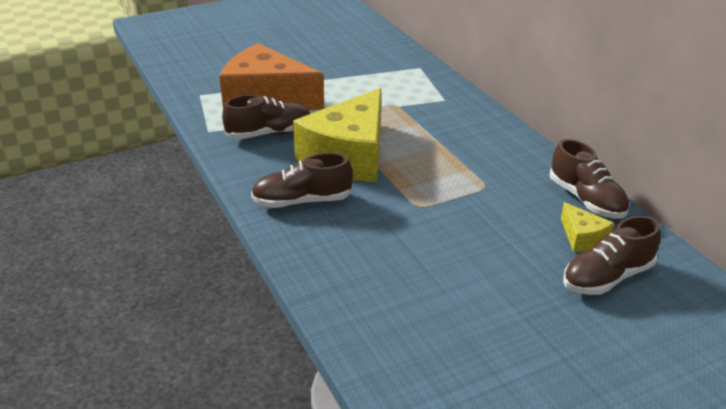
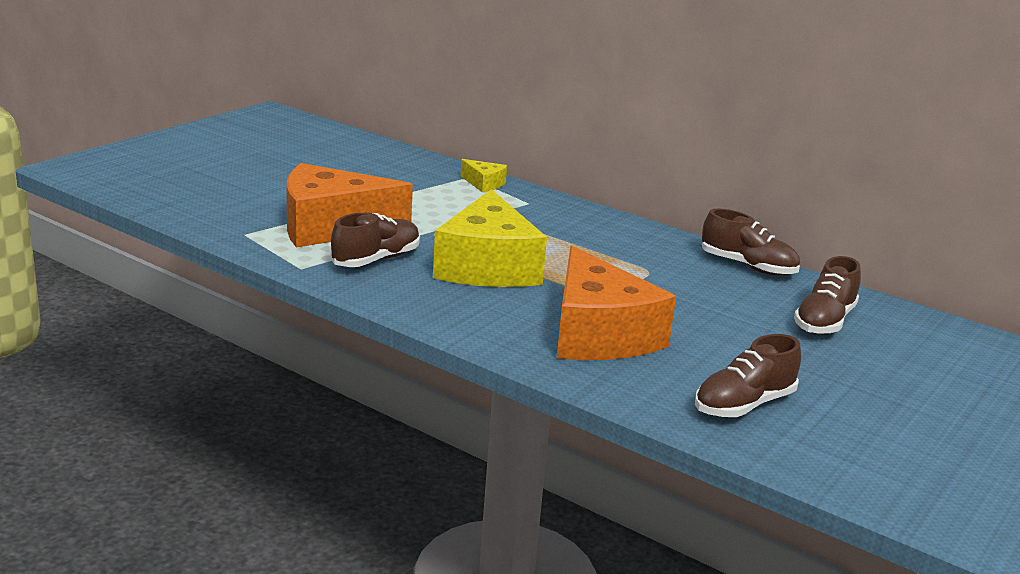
camera: 30 degrees left, 10 degrees down
(302, 201) = (486, 314): brown shoe -> brown shoe (744, 405)
(375, 242) = (598, 334): none -> orange cheese
(582, 237) = (774, 296): yellow cheese -> yellow cheese (484, 184)

